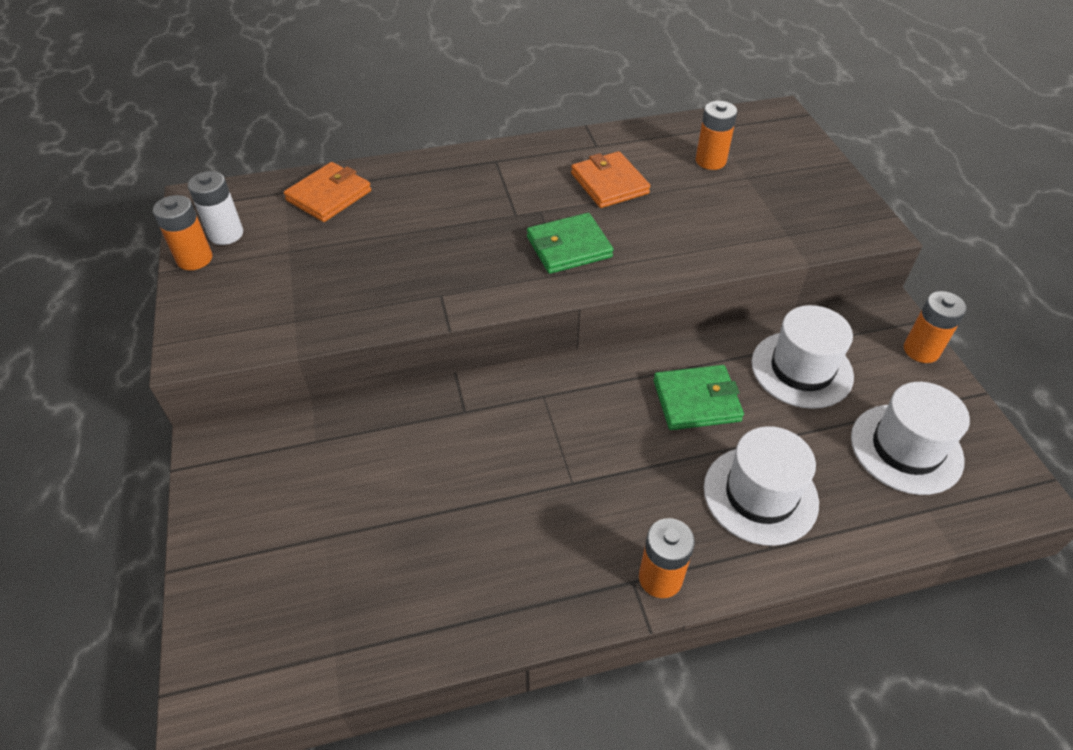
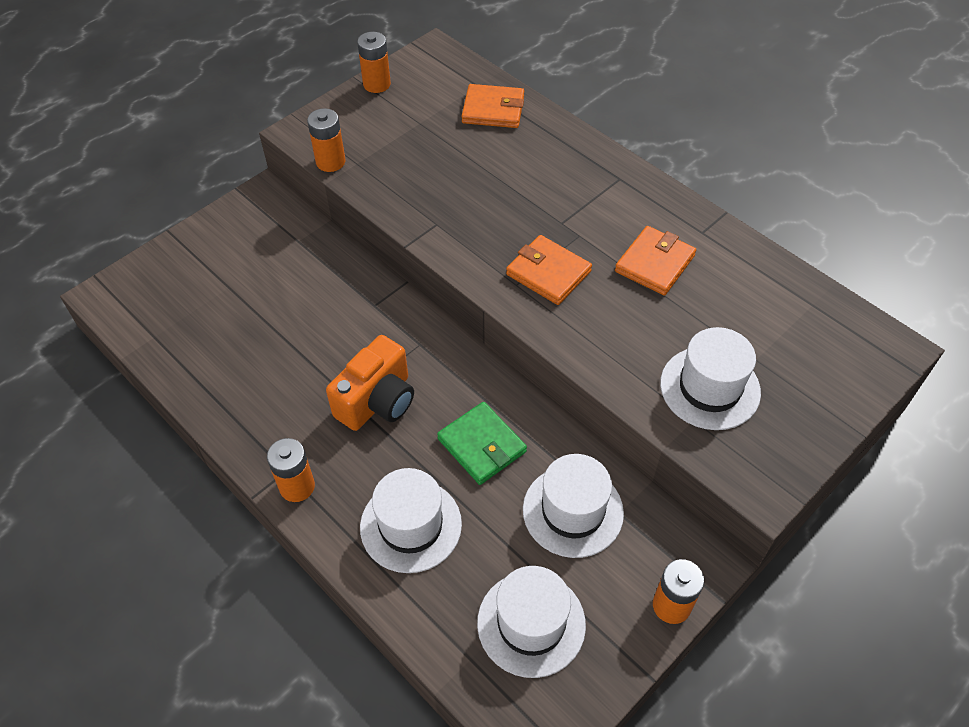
camera: 60 degrees right, 5 degrees up
(226, 234) = (411, 84): white battery -> none
(569, 247) = (548, 273): green wallet -> orange wallet
(592, 460) = (377, 401): none -> orange camera
(710, 161) = (755, 322): orange battery -> orange battery (330, 162)
(761, 212) = (710, 388): none -> white hat

